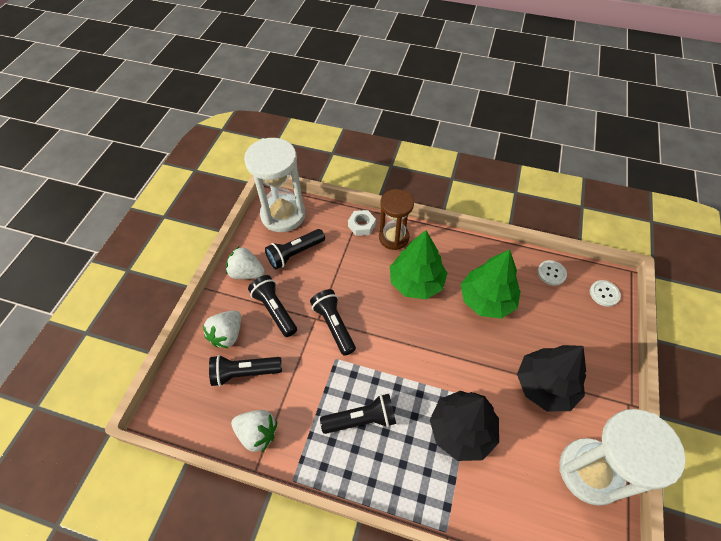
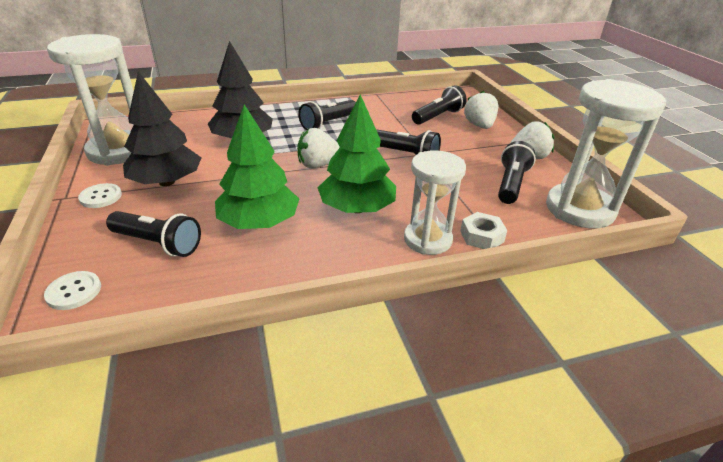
camera: 145 degrees right, 20 degrees down
(257, 433) = (393, 102): white strawberry -> white strawberry (318, 165)
(274, 310) = (467, 146): black flashlight -> black flashlight (158, 243)
(393, 237) = (427, 240): brown hourglass -> white hourglass
(551, 273) = (169, 286): white button -> white button (101, 197)

